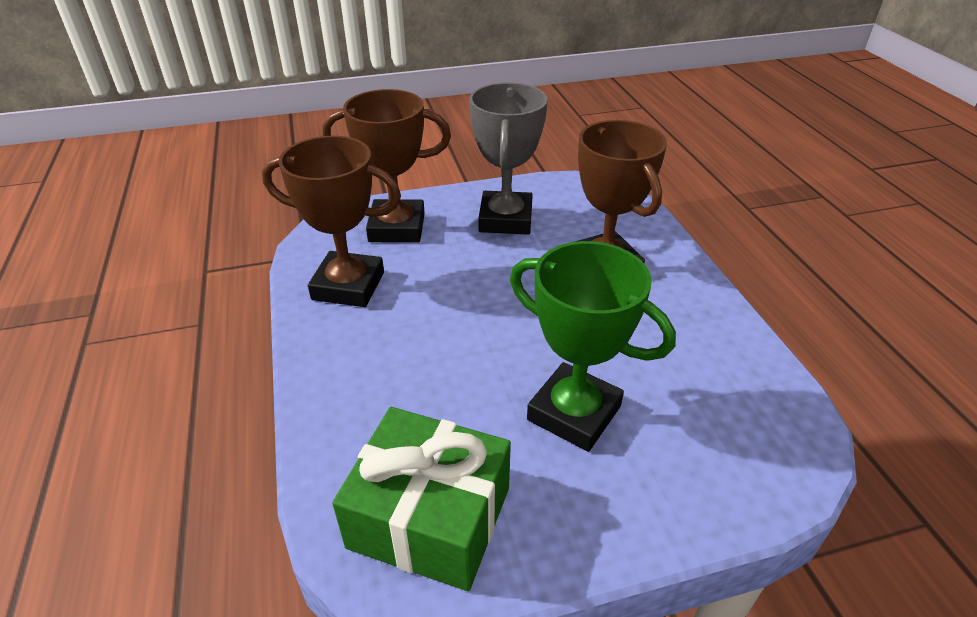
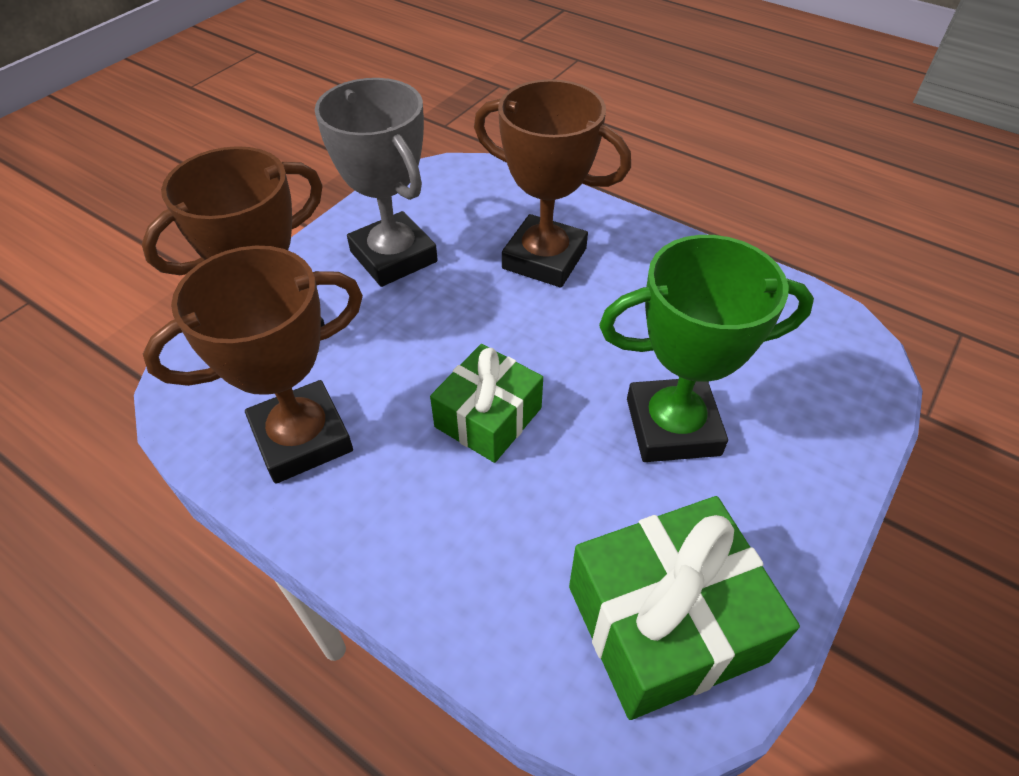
camera: 40 degrees left, 10 degrees up
(459, 335) = (488, 417): none -> green gift

